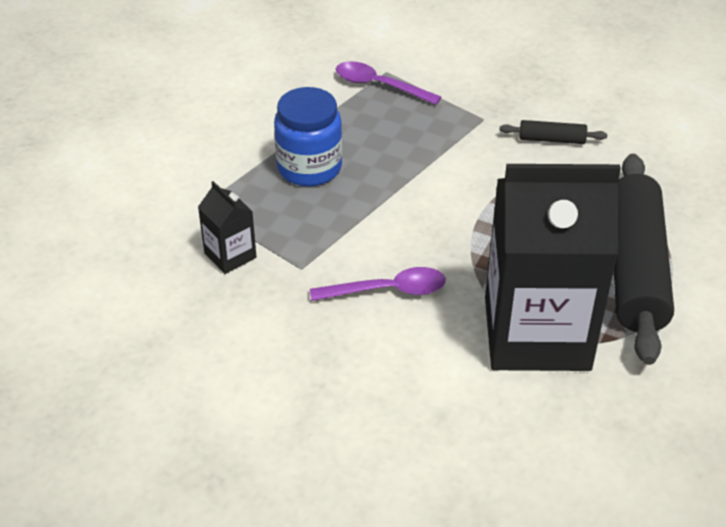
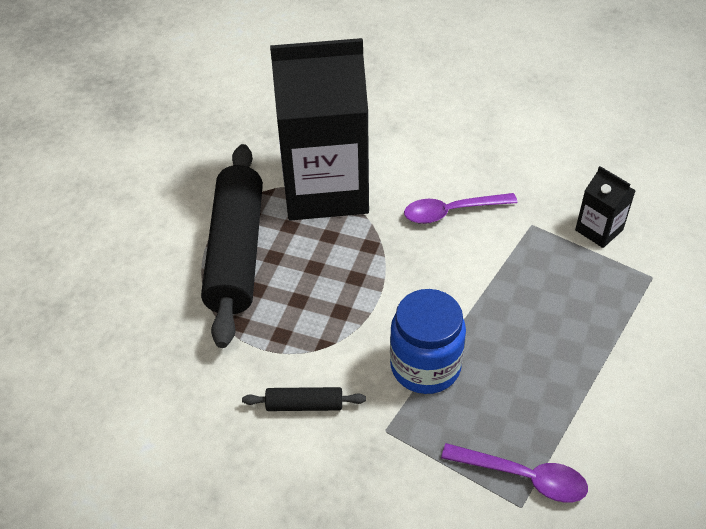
camera: 175 degrees right, 5 degrees up
(309, 168) = (564, 335): blue jar -> blue jar (425, 366)

